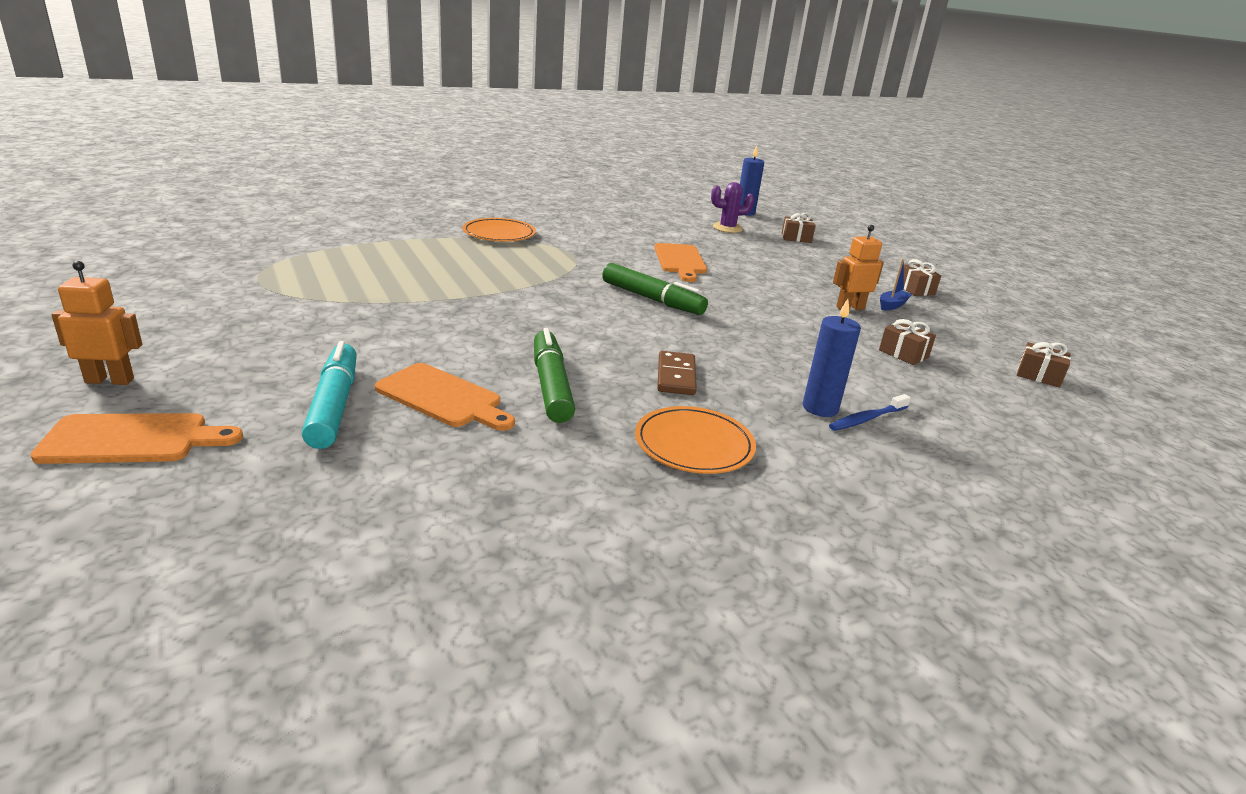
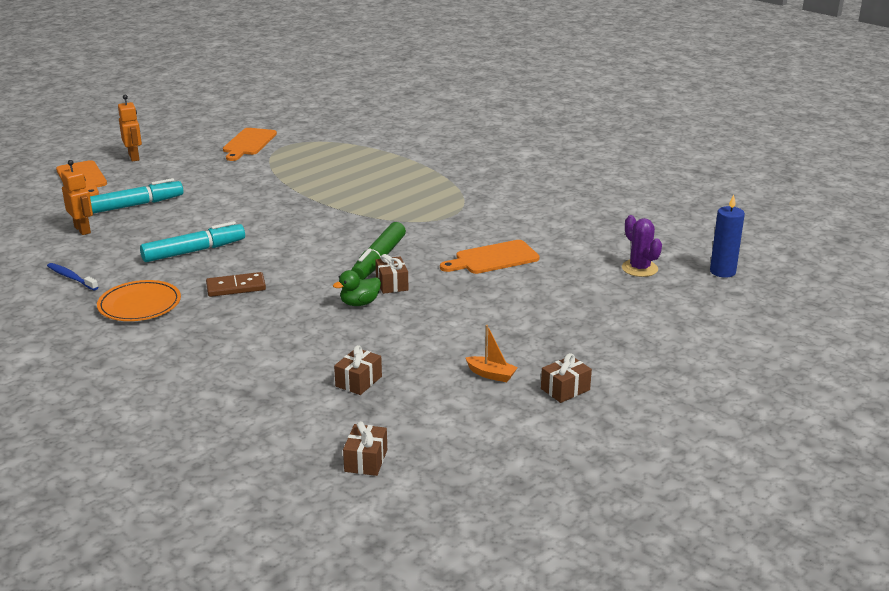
camera: 75 degrees right, 0 degrees up
(443, 398) = (159, 227): orange cutting board -> orange cutting board (248, 143)
(499, 234) = (466, 182): orange plate -> none
(551, 385) = (194, 251): green marker -> turquoise marker
(746, 325) = (359, 303): none -> green duck
(796, 238) = (664, 309): brown gift -> brown gift (392, 284)
(820, 408) = (218, 345): blue candle -> none
(850, 308) = (456, 350): orange robot -> orange robot (82, 230)
(867, 419) = (211, 365): blue toothbrush -> blue toothbrush (71, 277)
(892, 305) = (491, 374): blue boat -> orange boat

